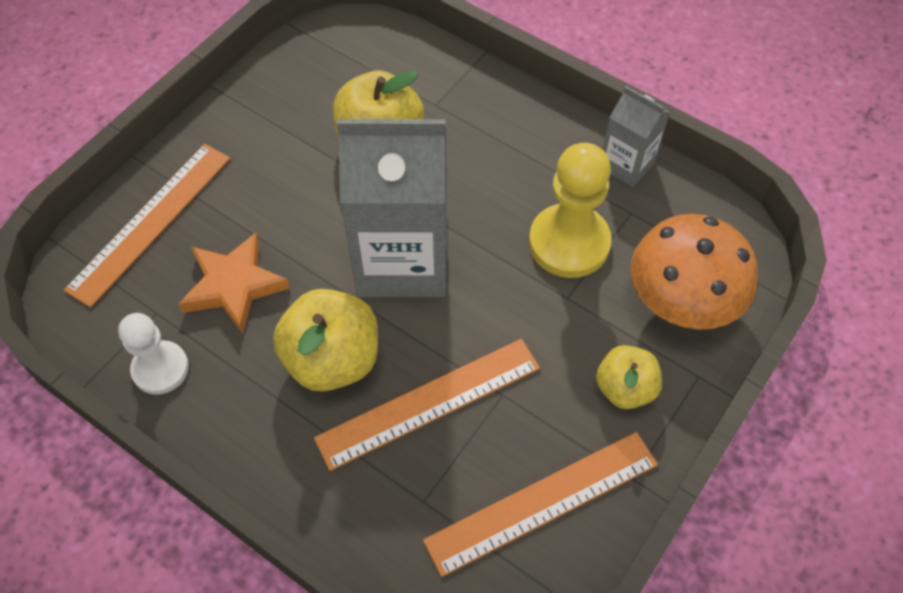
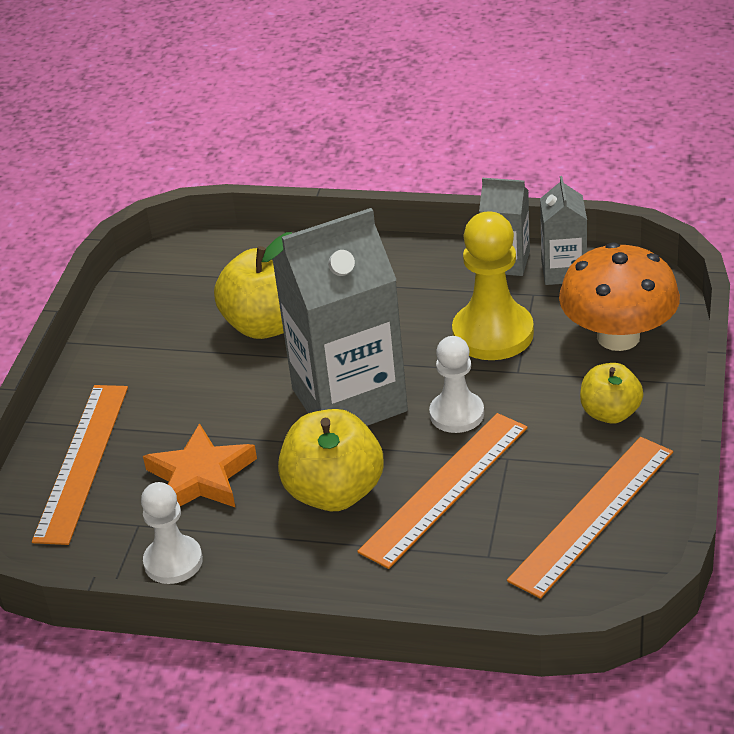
camera: 20 degrees left, 20 degrees down
(486, 321) = (457, 414): none -> white pawn
(673, 199) = (563, 271): none -> grey carton

